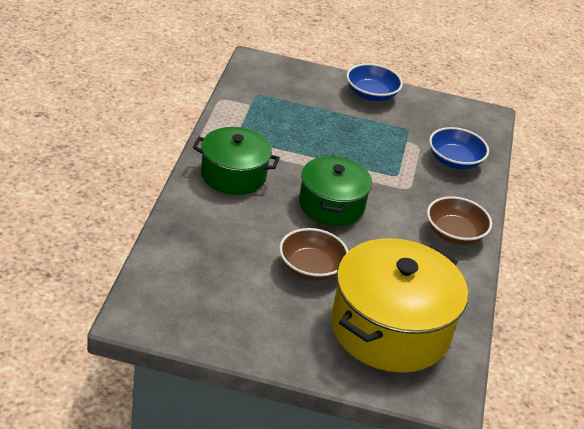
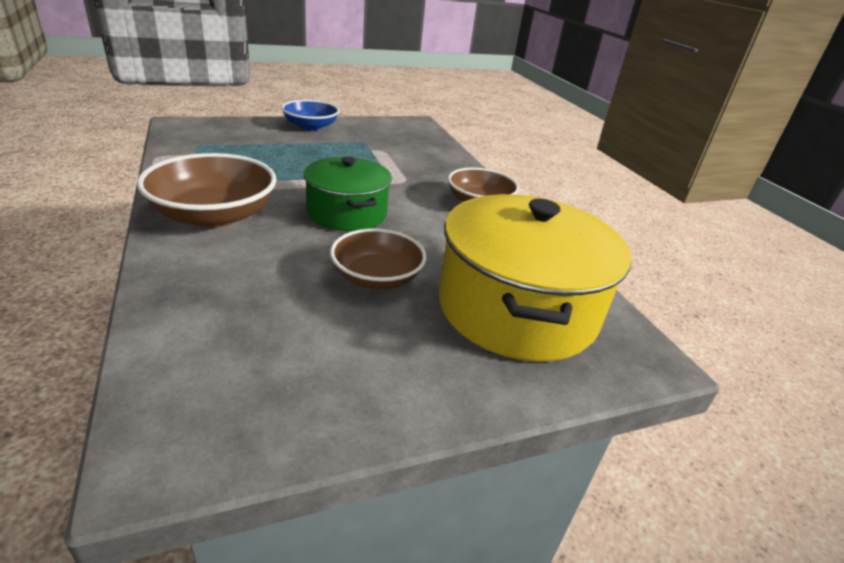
camera: 30 degrees left, 5 degrees down
(233, 175) = (214, 215): green pot -> brown bowl
(454, 161) = (422, 154): blue bowl -> none

